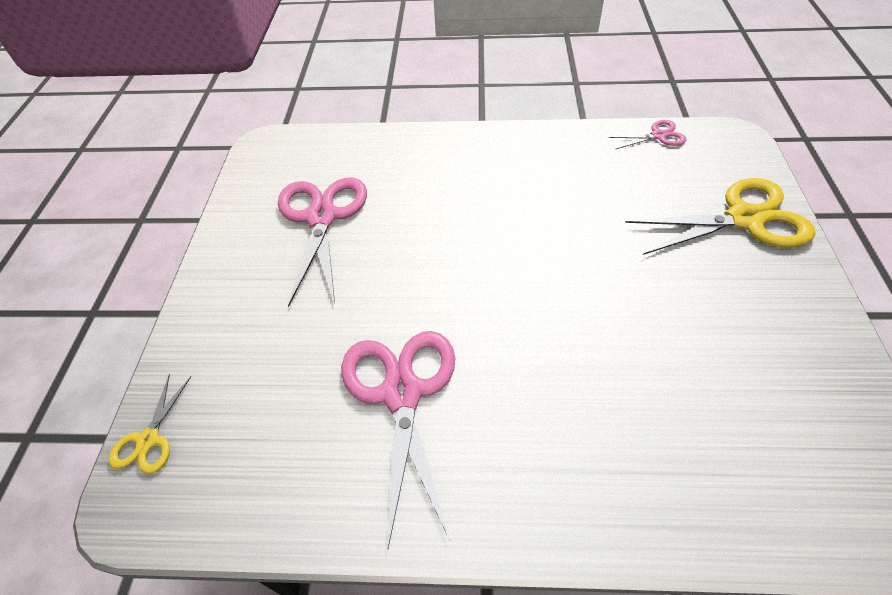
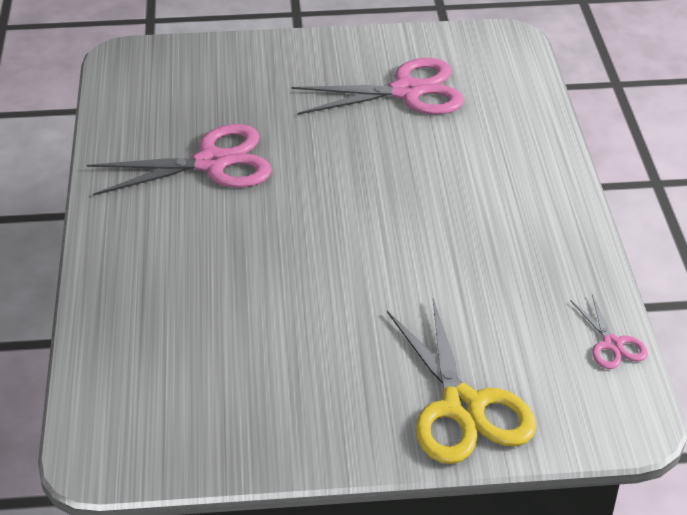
camera: 80 degrees right, 10 degrees down
(148, 440) = (170, 51): yellow scissors -> none

